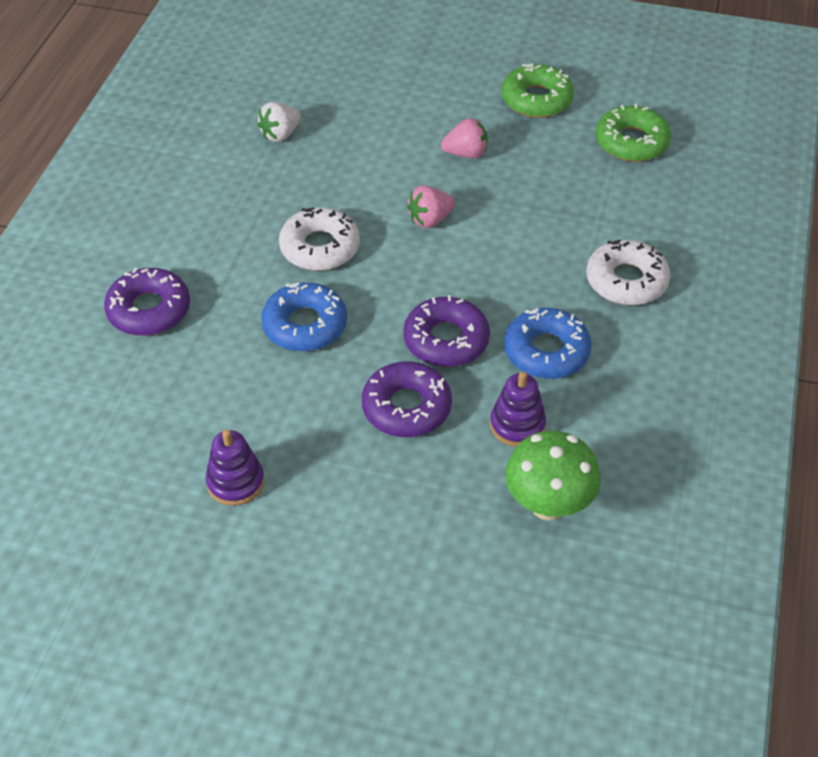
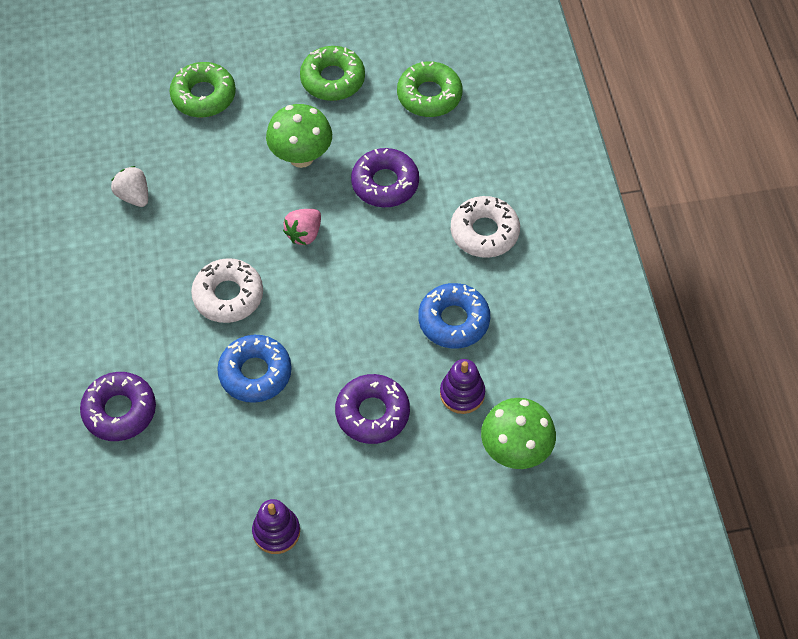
camera: 25 degrees left, 10 degrees up
(280, 135) = (134, 196): white strawberry -> white strawberry turned 120 degrees clockwise
(399, 75) = (203, 96): none -> green donut
(446, 340) = (373, 341): purple donut -> purple donut (385, 183)
(466, 154) = (301, 157): pink strawberry -> green mushroom

